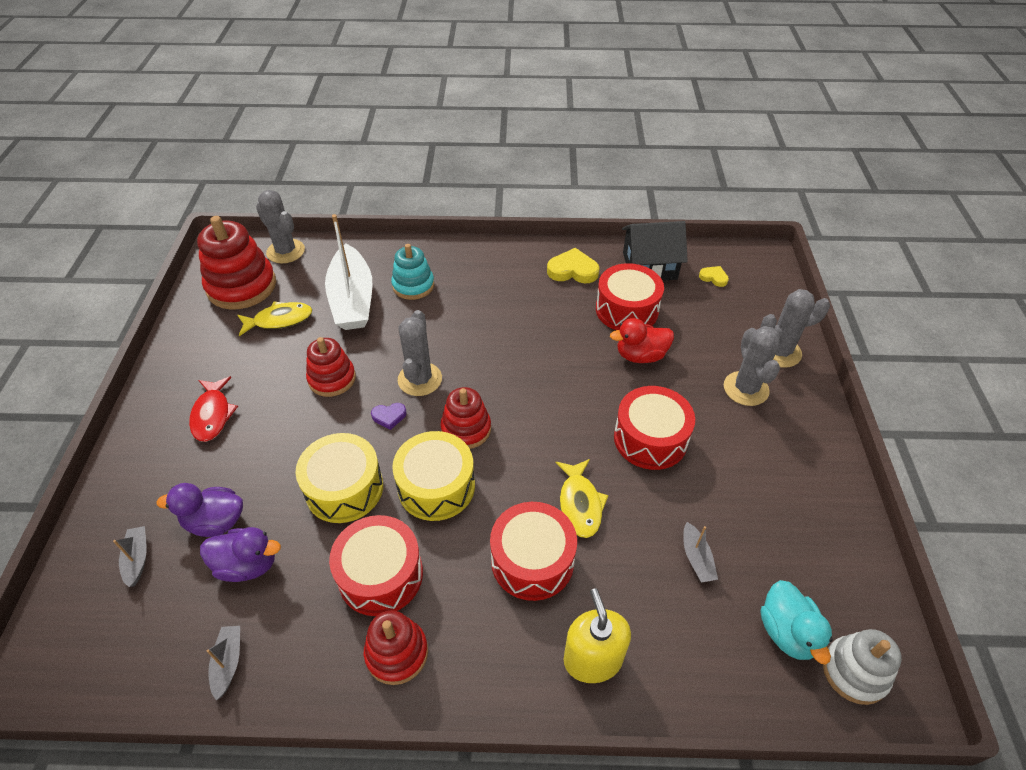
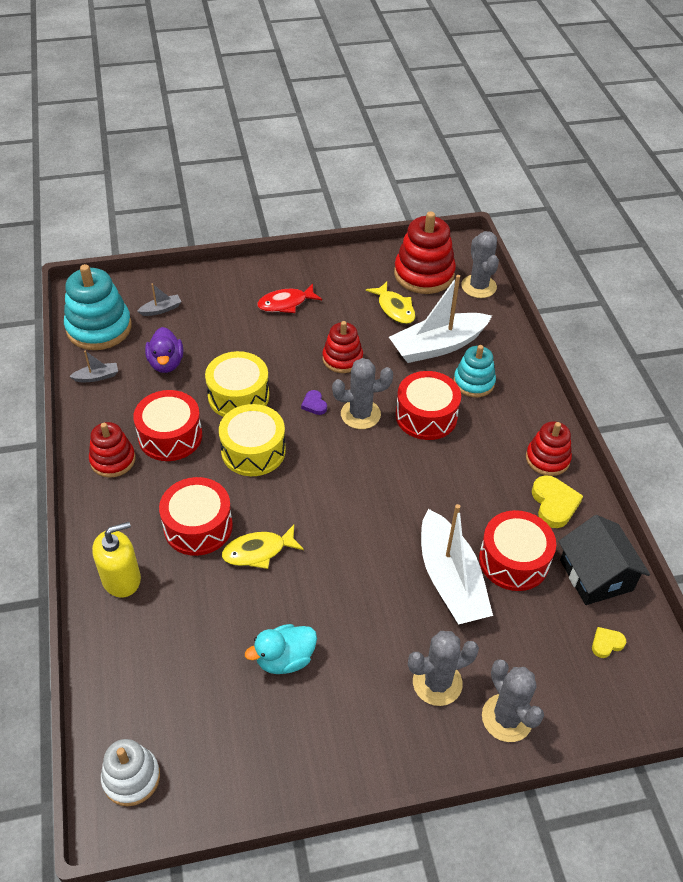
camera: 75 degrees right, 0 degrees up
(125, 651) = (99, 328): none -> turquoise stacking toy
(215, 522) = (195, 336): purple duck -> none
(285, 251) = (478, 286): grey cactus -> grey cactus turned 45 degrees counterclockwise
(466, 429) = (316, 457): red stacking toy -> red stacking toy (547, 459)
(640, 355) = (450, 580): red duck -> white boat
(650, 438) = (344, 598): red drum -> red drum (426, 416)
(696, 558) = (221, 646): grey boat -> none
(713, 277) = (606, 643): yellow heart -> yellow heart turned 135 degrees counterclockwise
(787, 632) = (161, 722): turquoise duck -> turquoise duck (285, 659)

